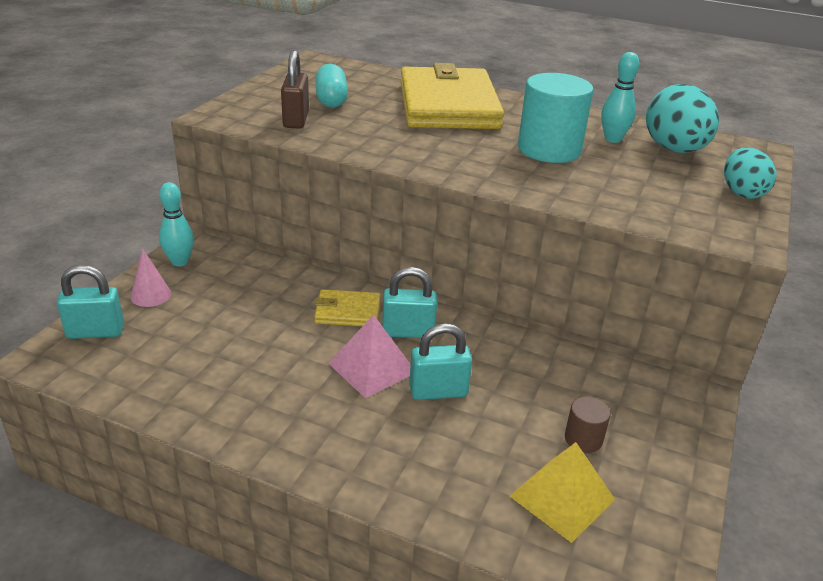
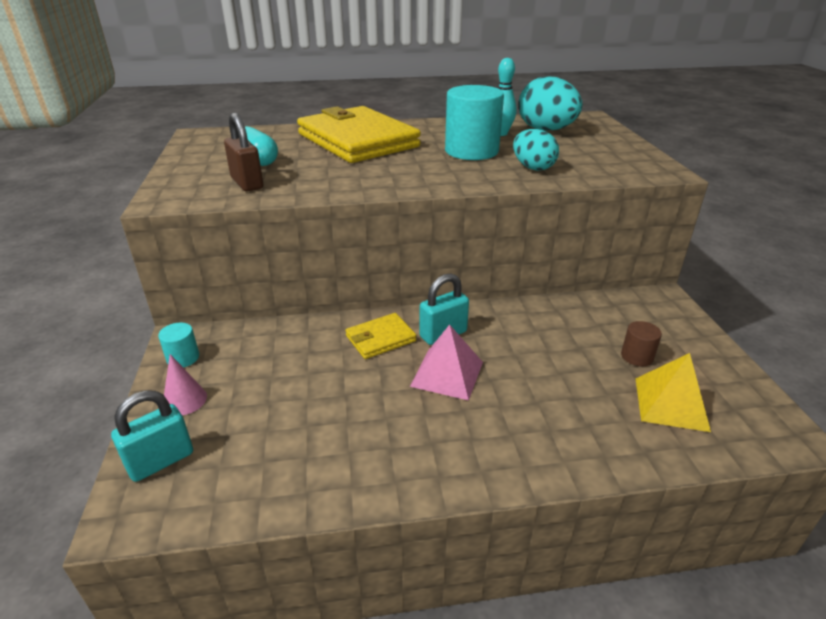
camera: 30 degrees left, 0 degrees up
(180, 262) = (183, 358): turquoise bowling pin -> turquoise cylinder
(438, 391) = (513, 369): turquoise padlock -> none
(742, 193) = (619, 144): turquoise egg -> turquoise egg (533, 168)

